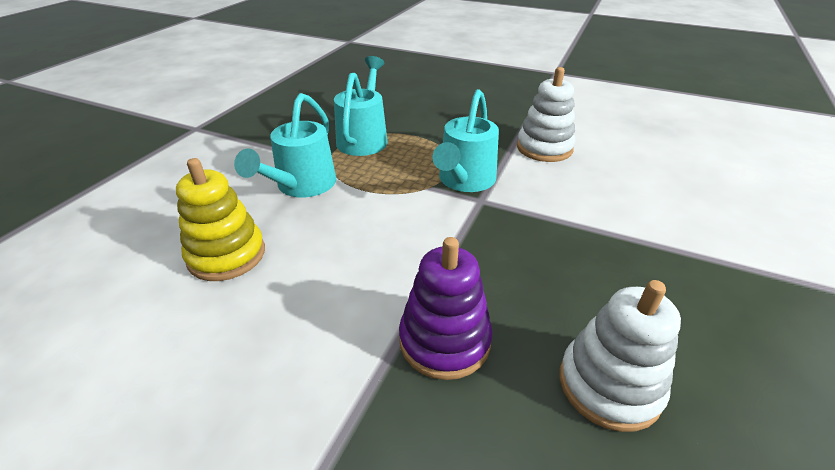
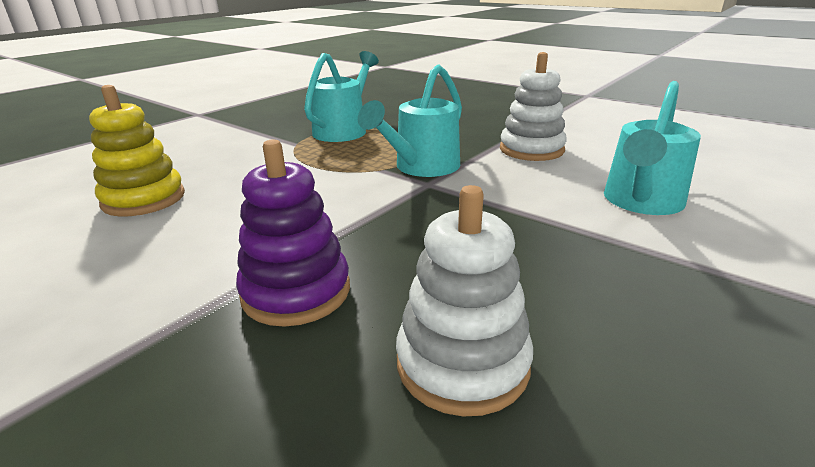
camera: 15 degrees right, 10 degrees down
(301, 186) = (255, 158): turquoise watering can -> turquoise watering can (641, 202)

